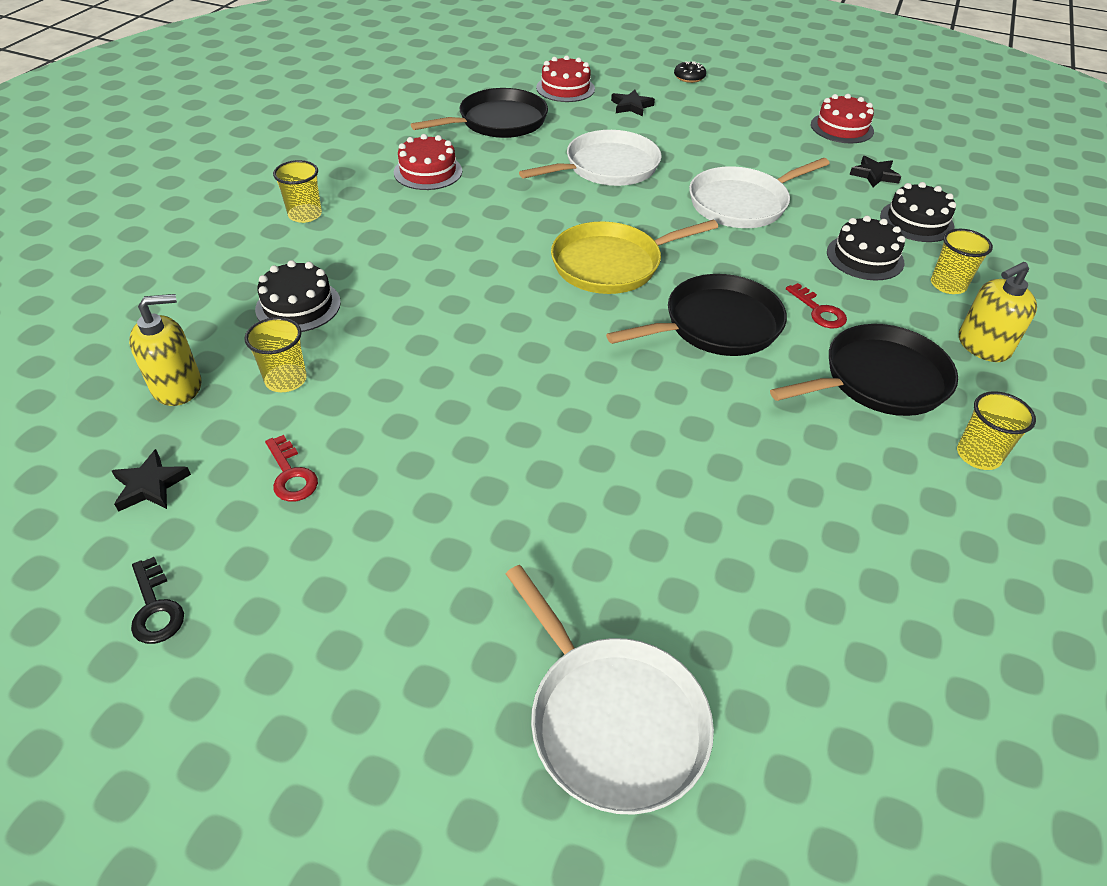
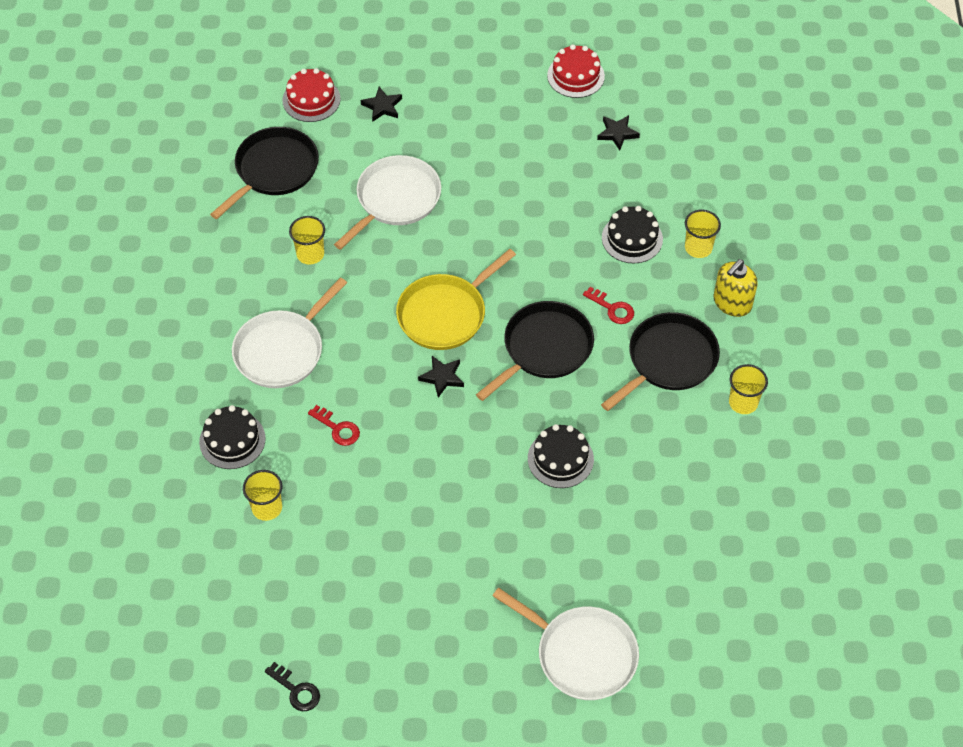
camera: 20 degrees left, 10 degrees up
(150, 485) = (233, 618): black star -> black star (442, 377)
(177, 387) = (195, 541): yellow soap dispenser -> none
(291, 475) = (318, 577): red key -> red key (337, 428)
(305, 215) = (176, 345): yellow cup -> yellow cup (310, 254)
(428, 172) = (247, 258): red cake -> none
(689, 77) = (418, 43): black donut -> none
(742, 203) = (521, 207): white pan -> white pan (282, 350)
(916, 221) = (662, 182): black cake -> black cake (560, 459)

